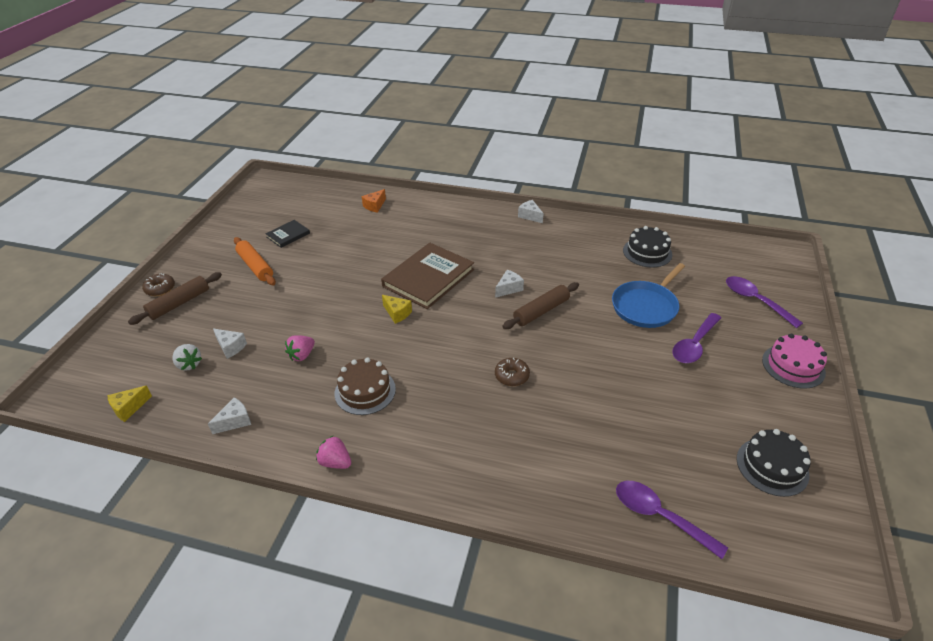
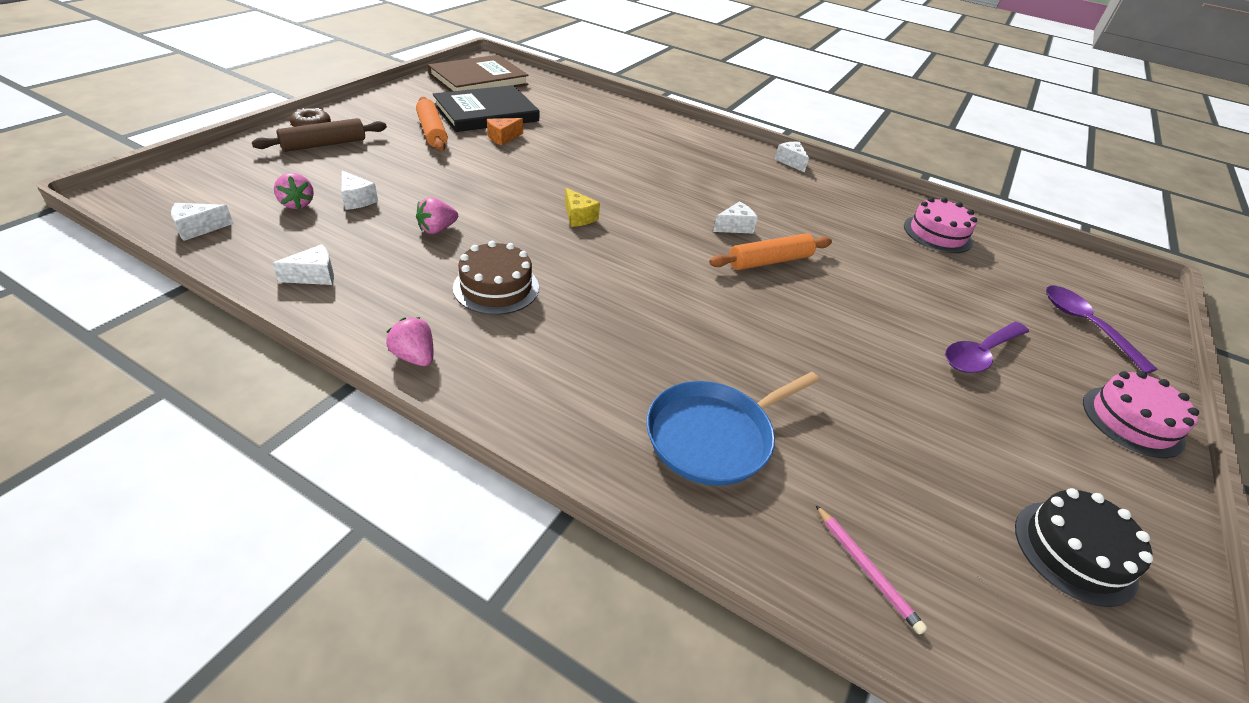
camera: 10 degrees right, 0 degrees up
(129, 408) = (198, 228): yellow cheese -> white cheese
(189, 364) = (297, 204): white strawberry -> pink strawberry
(288, 235) = (486, 113): black book -> black book, size x2.01
(375, 206) = (602, 110): orange cheese -> orange cheese (503, 138)
(428, 278) = (635, 191): brown book -> brown book (478, 80)
(512, 376) = (701, 322): brown donut -> none
(541, 311) = (769, 261): brown rolling pin -> orange rolling pin
(646, 306) = (919, 292): blue pan -> blue pan (714, 436)
(647, 252) = (937, 234): black cake -> pink cake
(659, 516) = (866, 569): purple spoon -> pink pencil

